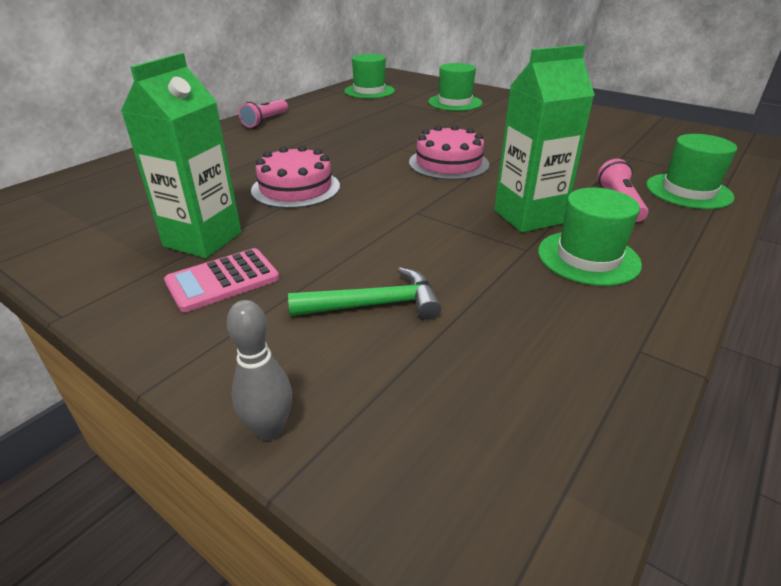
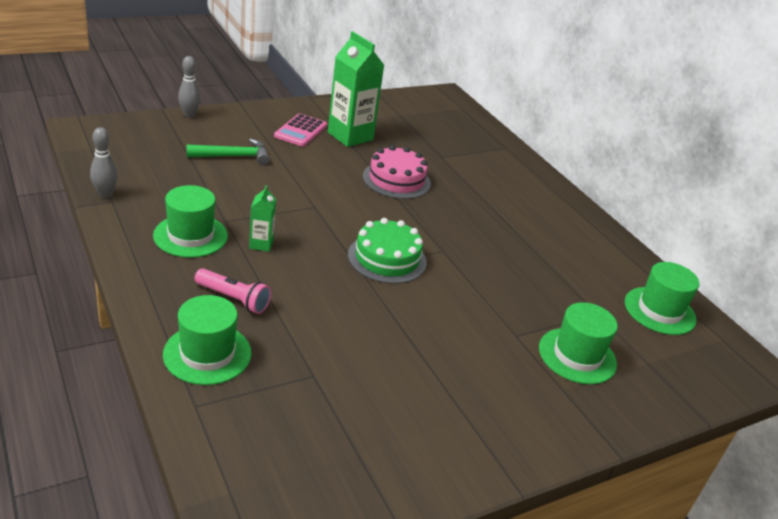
camera: 110 degrees right, 0 degrees up
(222, 280) = (300, 131): pink calculator -> pink calculator turned 150 degrees counterclockwise
(265, 121) = (566, 212): pink flashlight -> none
(374, 305) = (233, 156): green hammer -> green hammer turned 120 degrees counterclockwise
(448, 163) = (387, 258): pink cake -> green cake
(528, 217) = (261, 244): green carton -> green carton, size x0.49
(639, 367) = (105, 194): none -> grey bowling pin

